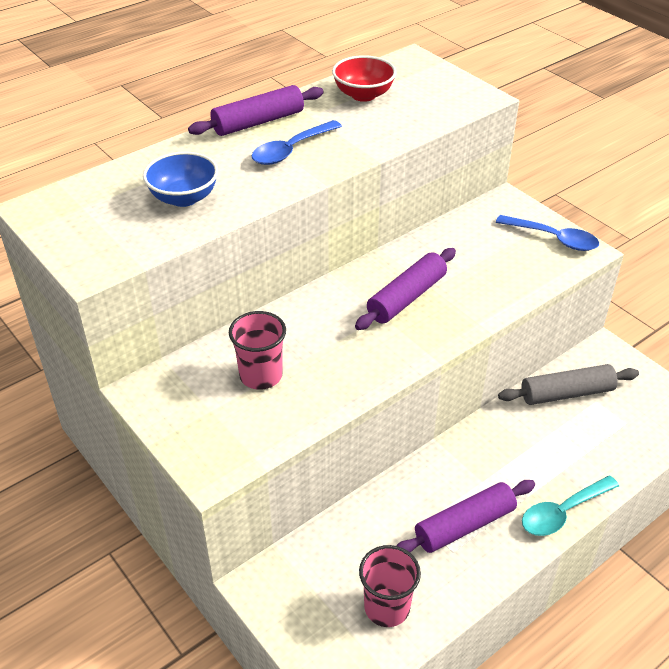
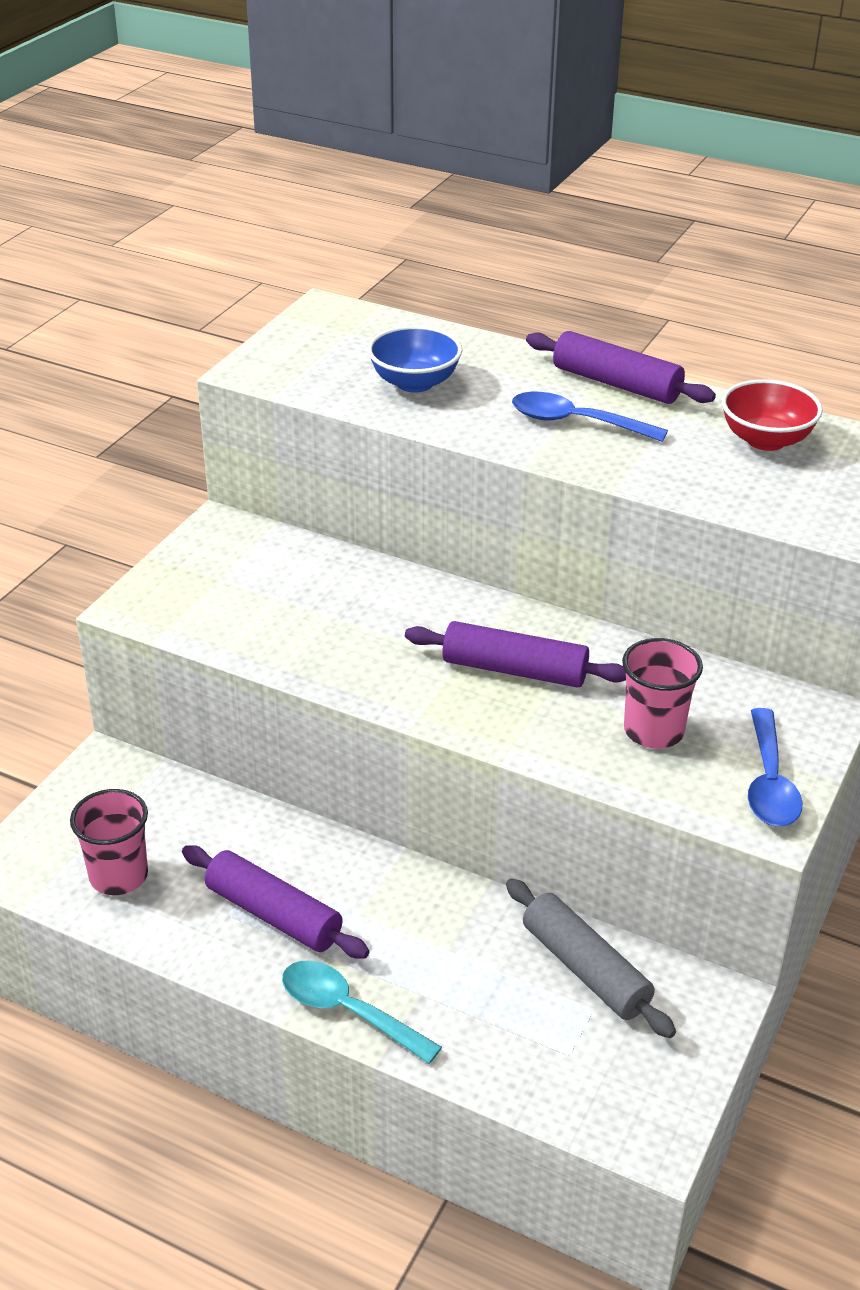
camera: 65 degrees right, 5 degrees down
(261, 375) = (293, 596): pink cup -> pink cup (653, 731)

